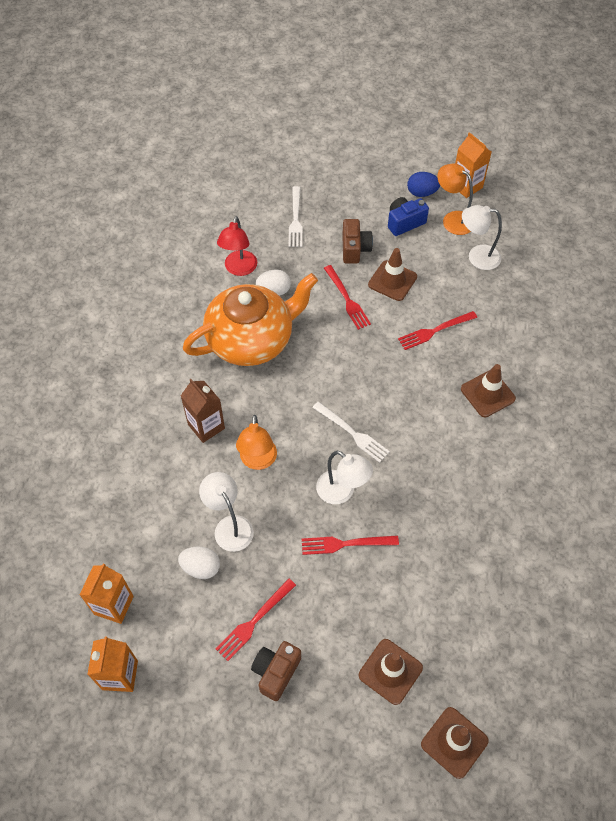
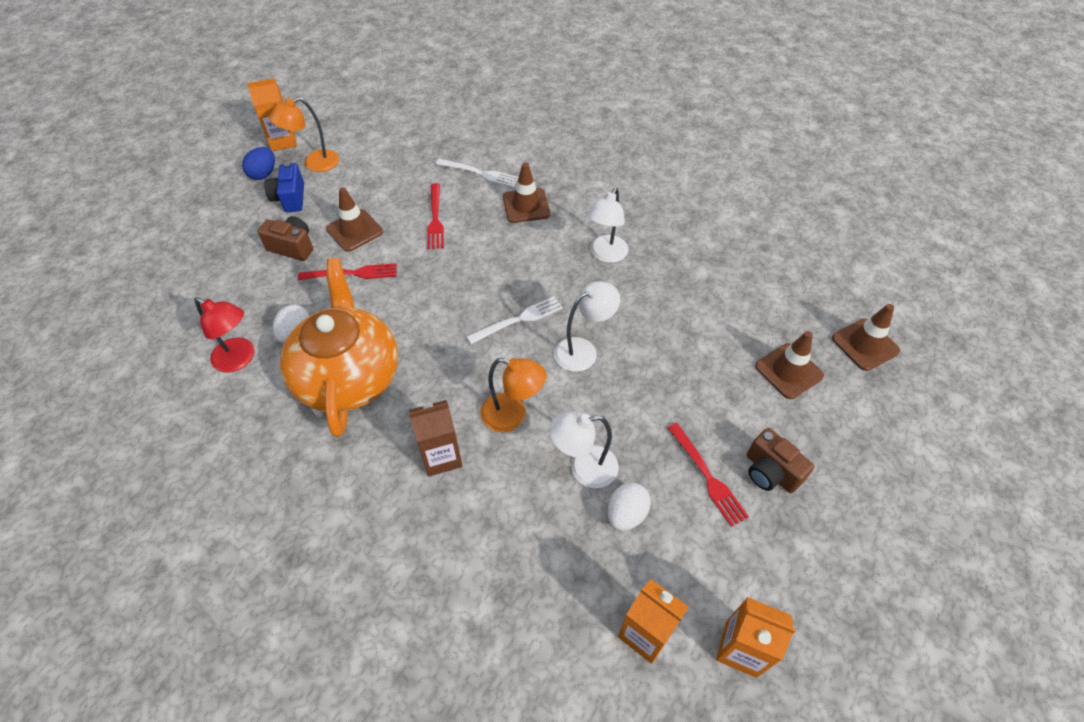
camera: 70 degrees left, 5 degrees down
(295, 220) = (212, 285): white fork -> white fork (480, 173)
(344, 544) = (643, 366): red fork -> none
(477, 257) = (371, 162): white lamp -> white lamp (605, 255)

